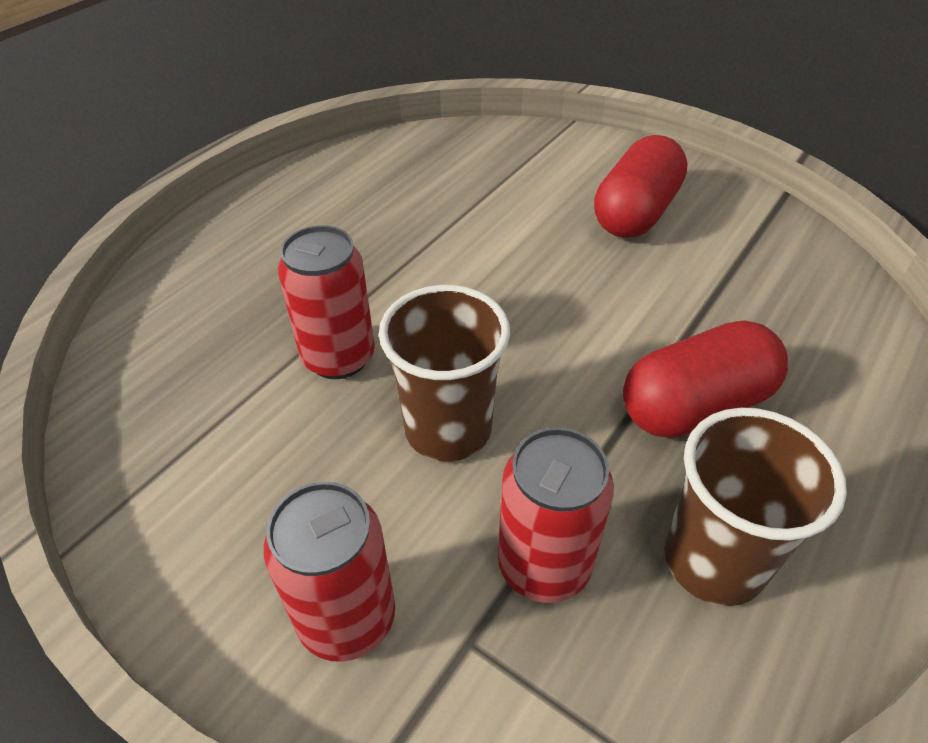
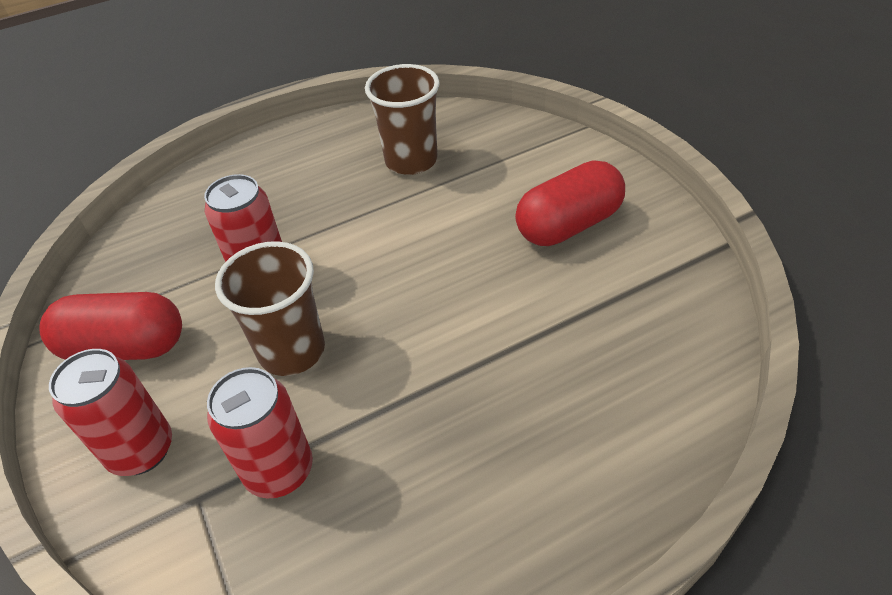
camera: 30 degrees right, 0 degrees up
(695, 406) = (480, 401): red capsule -> red capsule (125, 347)
(713, 560) = (394, 520): brown cup -> brown cup (411, 161)

